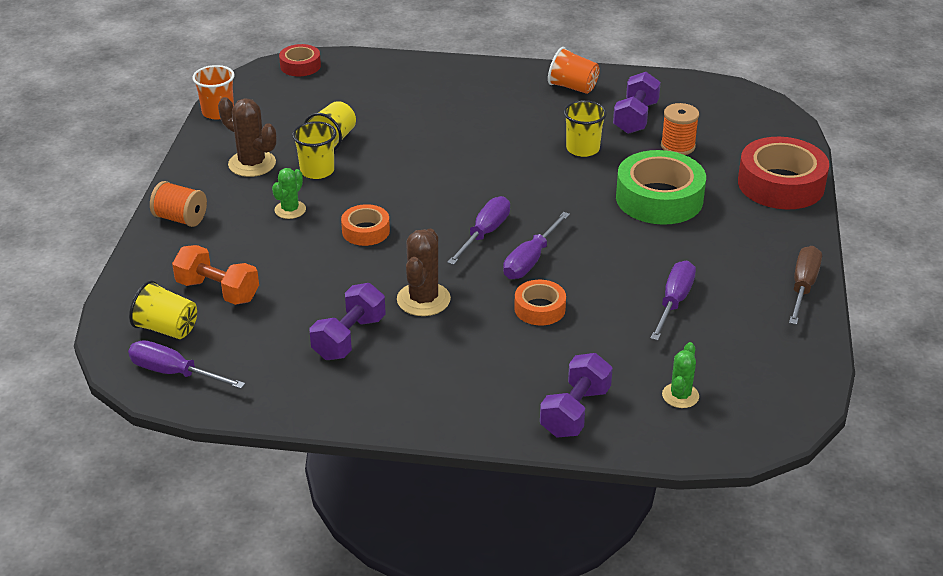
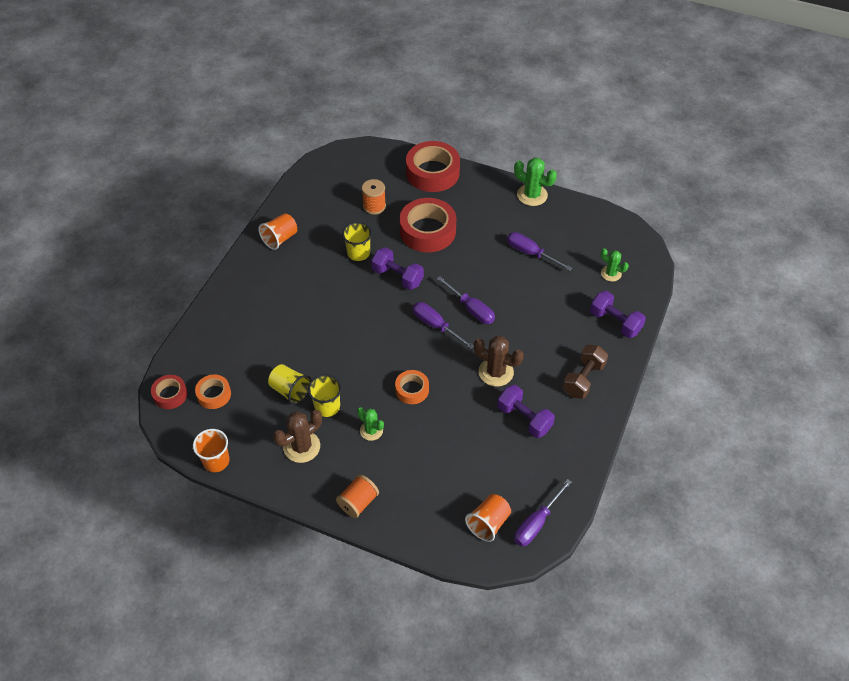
camera: 75 degrees left, 15 degrees up
(167, 329) = (488, 523): yellow cup -> orange cup
(218, 291) = (454, 487): orange dumbbell -> none
(443, 389) = (583, 379): none -> brown dumbbell
(539, 309) = (520, 316): orange tape -> orange tape (214, 394)
(635, 118) = (332, 217): purple dumbbell -> purple dumbbell (397, 277)
(659, 198) = (427, 231): green tape -> red tape
(803, 287) = (532, 195): brown screwdriver -> green cactus

